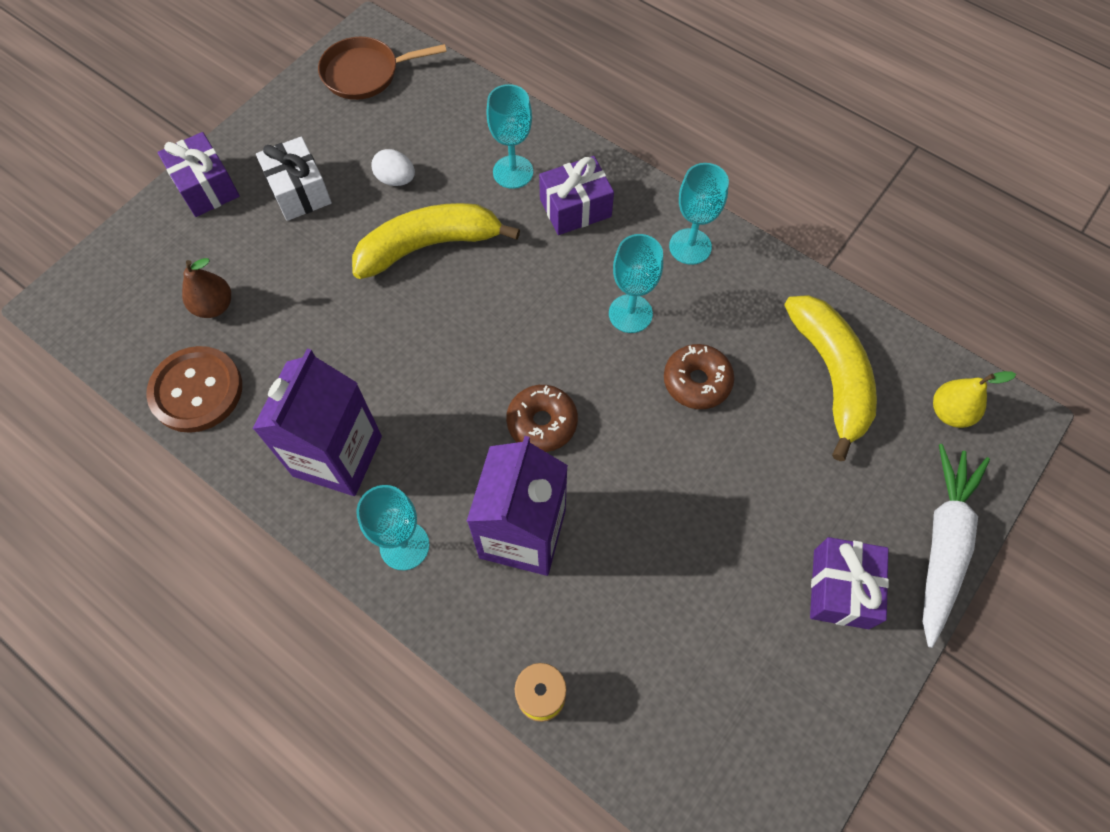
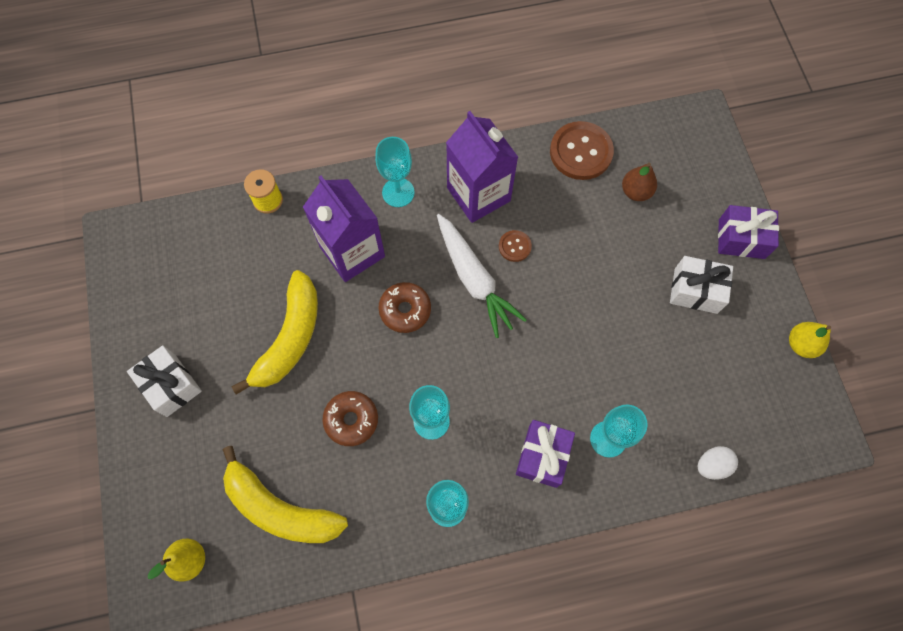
camera: 130 degrees right, 5 degrees up
(293, 90) = (801, 344): none -> yellow pear
(365, 73) = (785, 406): brown pan -> none
(377, 373) = (514, 246): none -> brown button
(396, 179) = (660, 356): white egg -> white egg (712, 465)
(429, 246) = (586, 338): yellow banana -> yellow banana (290, 338)
(841, 589) = (171, 385): purple gift -> white gift
(942, 544) = (134, 466): white carrot -> white carrot (474, 279)

